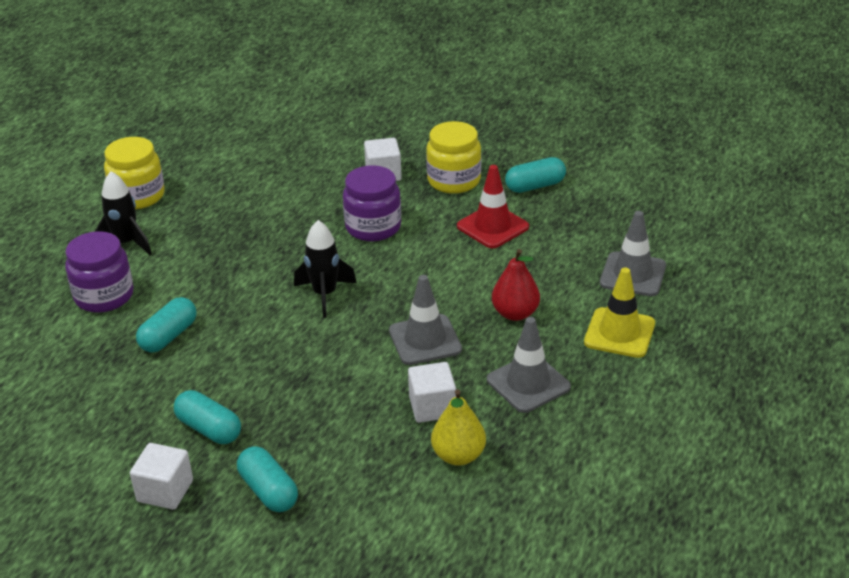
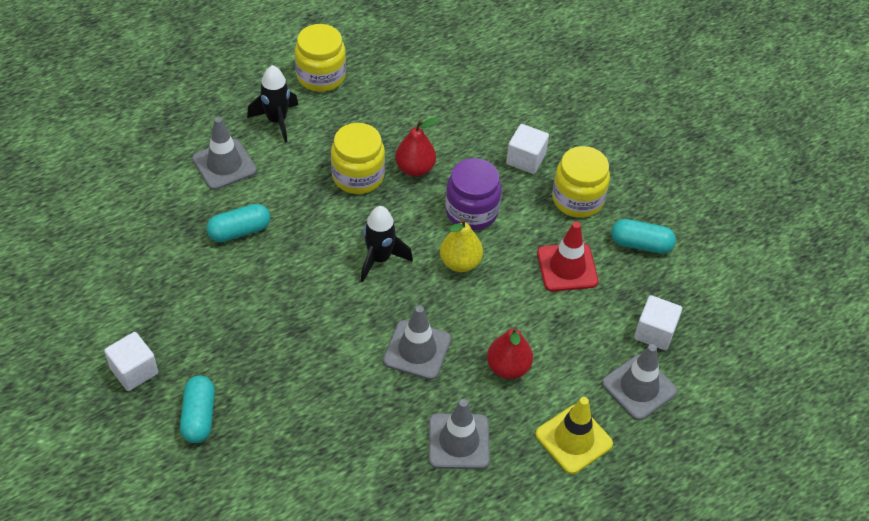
camera: 30 degrees right, 15 degrees up
(104, 296) = (224, 165): purple jar -> grey traffic cone
(209, 429) = (202, 335): turquoise capsule -> none
(245, 248) = (358, 176): none -> yellow jar
(292, 221) = (415, 168): none -> red pear
(432, 407) = (370, 417): white cube -> white cube (654, 332)
(458, 455) = (351, 473): yellow pear -> yellow pear (460, 262)

